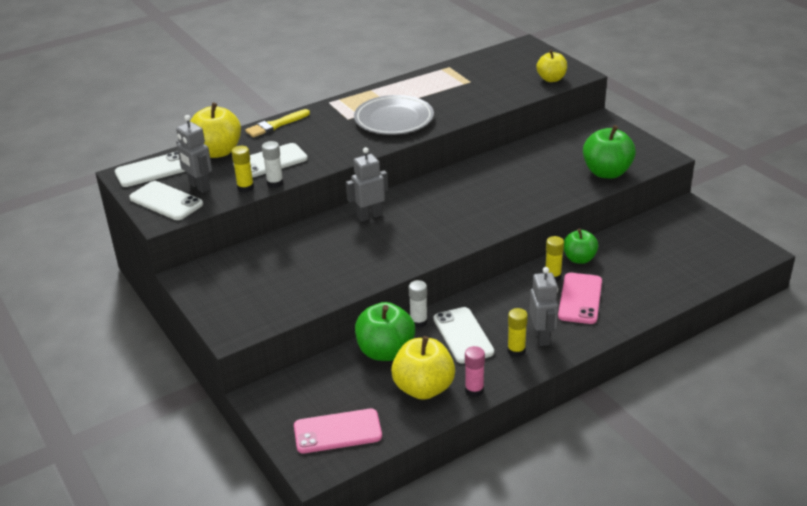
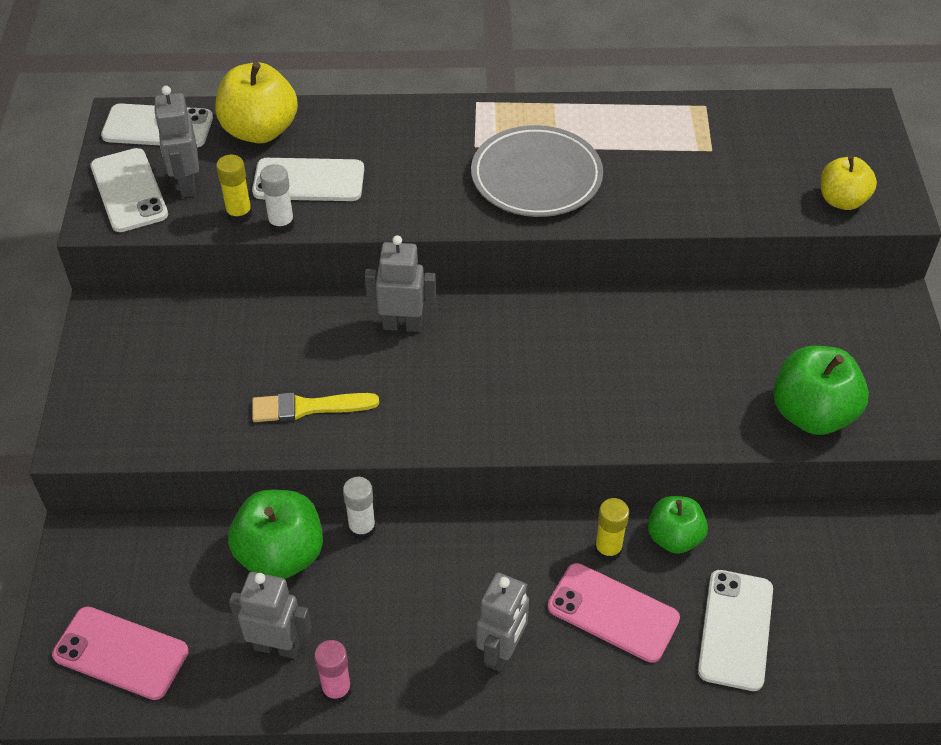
camera: 30 degrees right, 15 degrees up
(275, 125) = (371, 114): yellow brush -> yellow brush (308, 407)
(423, 388) = (277, 646): yellow apple -> grey robot
(463, 335) = (399, 586): white phone -> white phone (735, 630)
(516, 351) = (446, 655): yellow glue stick -> none
(580, 298) = (613, 612): pink phone -> pink phone turned 75 degrees clockwise

